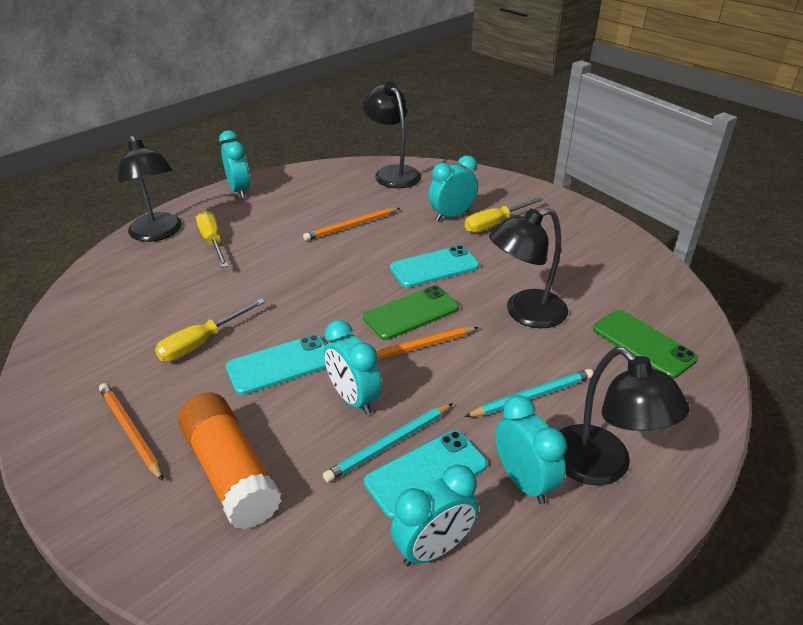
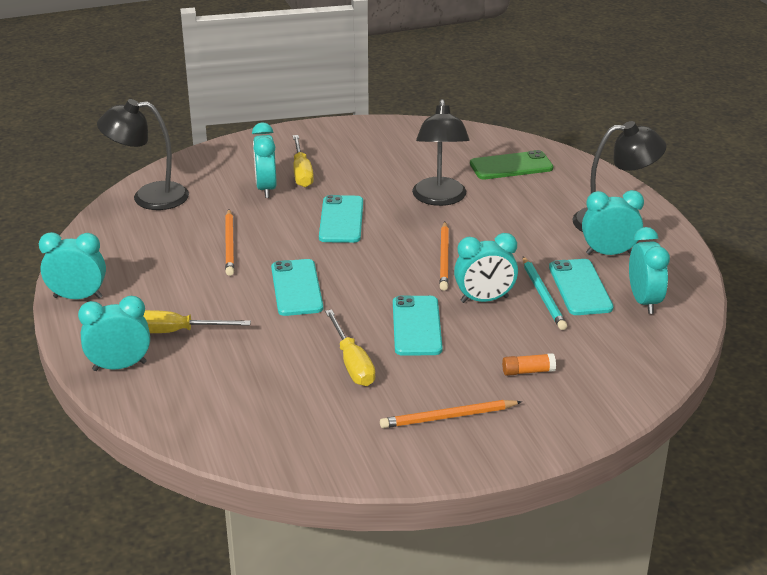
camera: 65 degrees left, 5 degrees down
(158, 233) = (119, 366): black lamp -> turquoise clock
(231, 472) = (528, 371): orange glue stick -> orange glue stick, size x0.42
(306, 277) = (296, 288): none -> turquoise phone
(411, 313) = (397, 248): green phone -> none
(532, 396) = (533, 225): turquoise pencil -> none

